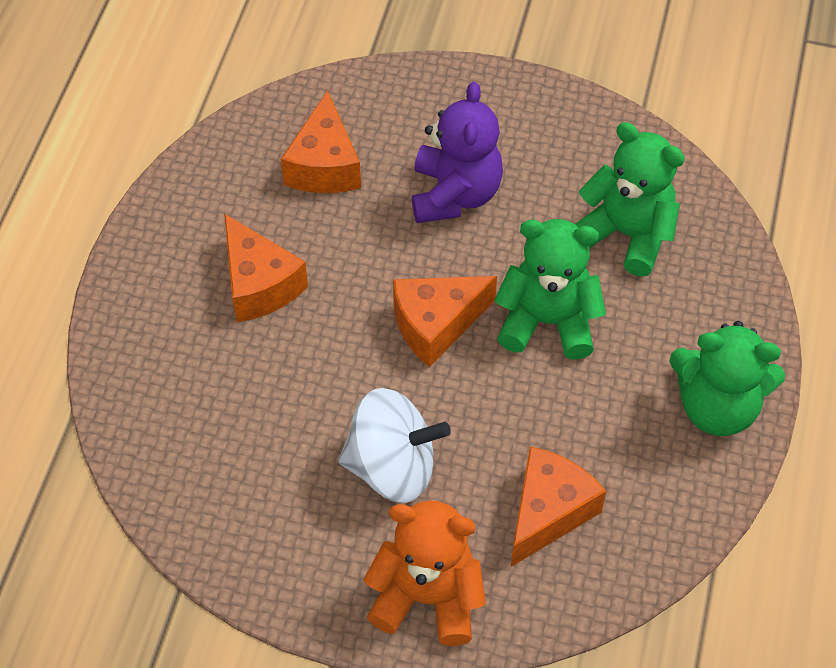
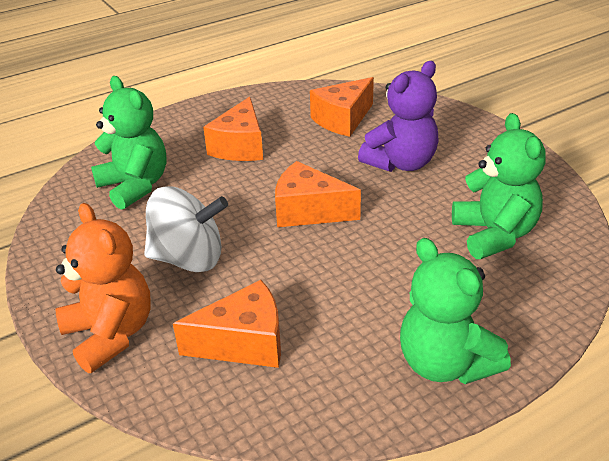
camera: 45 degrees right, 20 degrees down
(392, 467) = (189, 259): white spinning top -> white spinning top turned 45 degrees counterclockwise
(548, 321) = (380, 247): green teddy bear -> green teddy bear (135, 186)

